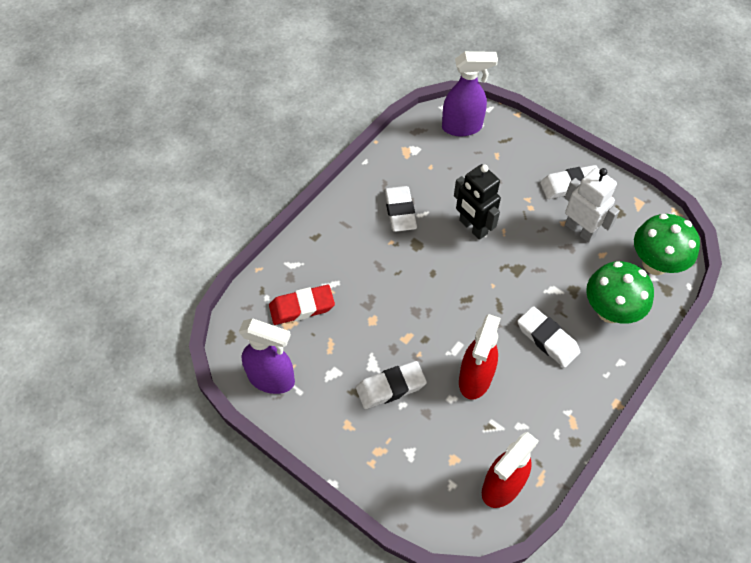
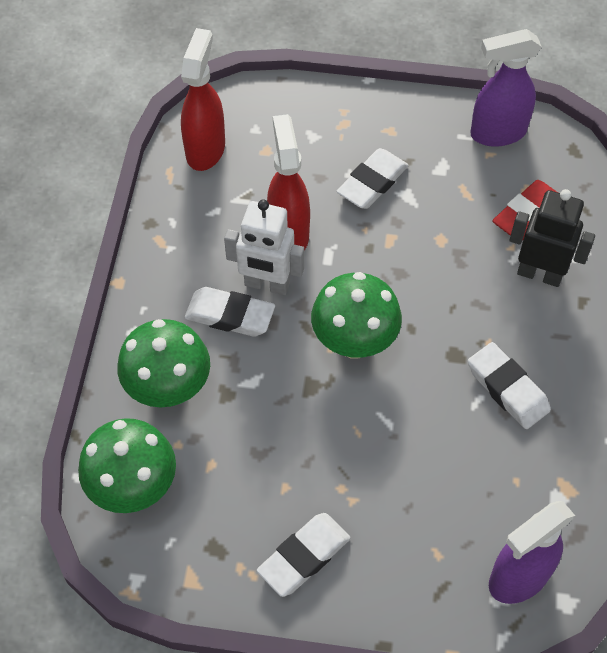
camera: 150 degrees right, 0 degrees up
(472, 227) = (400, 415): black robot -> black robot (539, 274)
(474, 282) = (354, 342): none -> green mushroom
(580, 230) = (256, 487): white robot -> white robot (267, 284)

